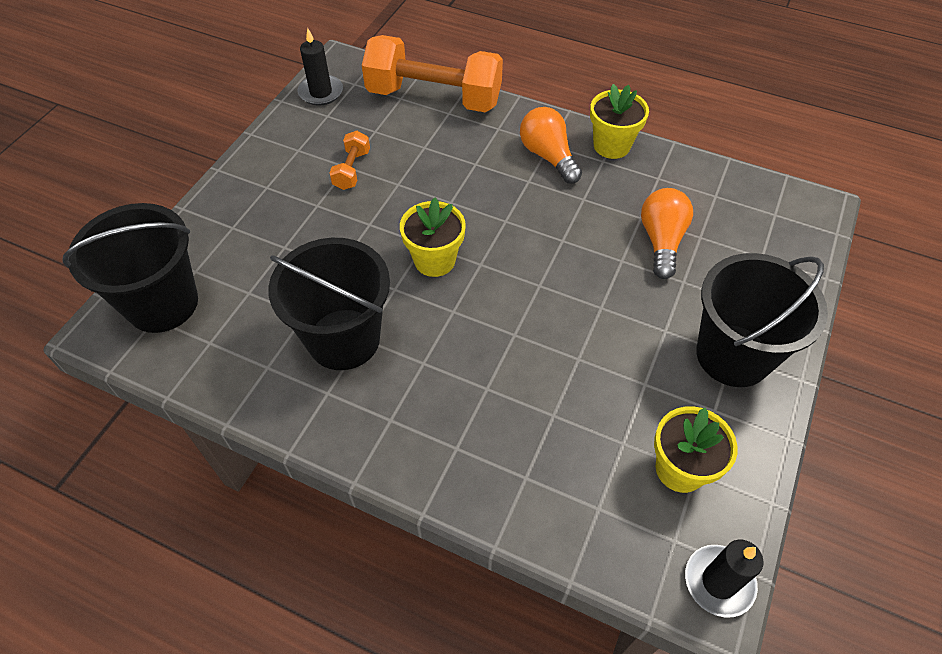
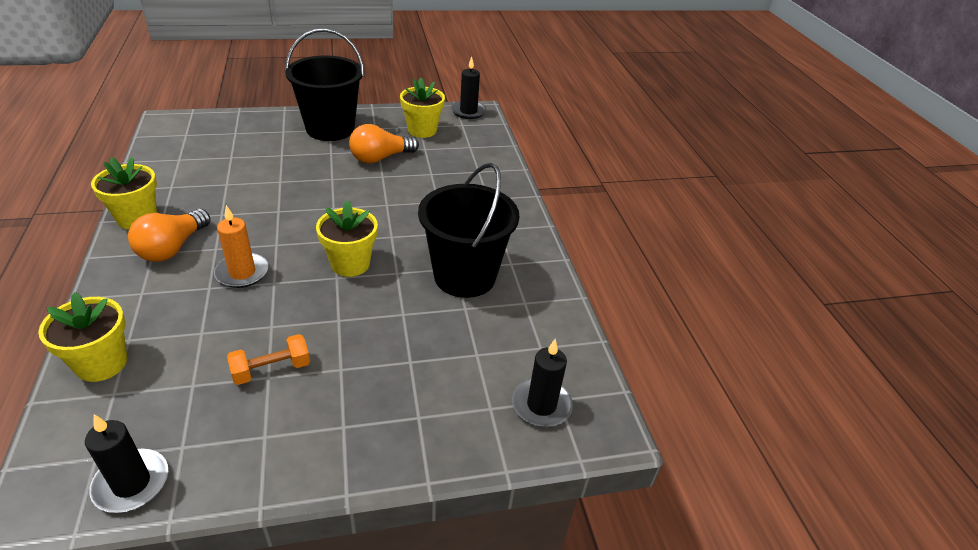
camera: 130 degrees left, 15 degrees down
(162, 303) = (541, 405): black bucket -> black candle
(434, 98) = (101, 363): orange dumbbell -> yellow flower pot
(479, 187) = (242, 273): none -> orange candle
(661, 241) = (247, 170): orange light bulb -> orange light bulb (380, 158)

